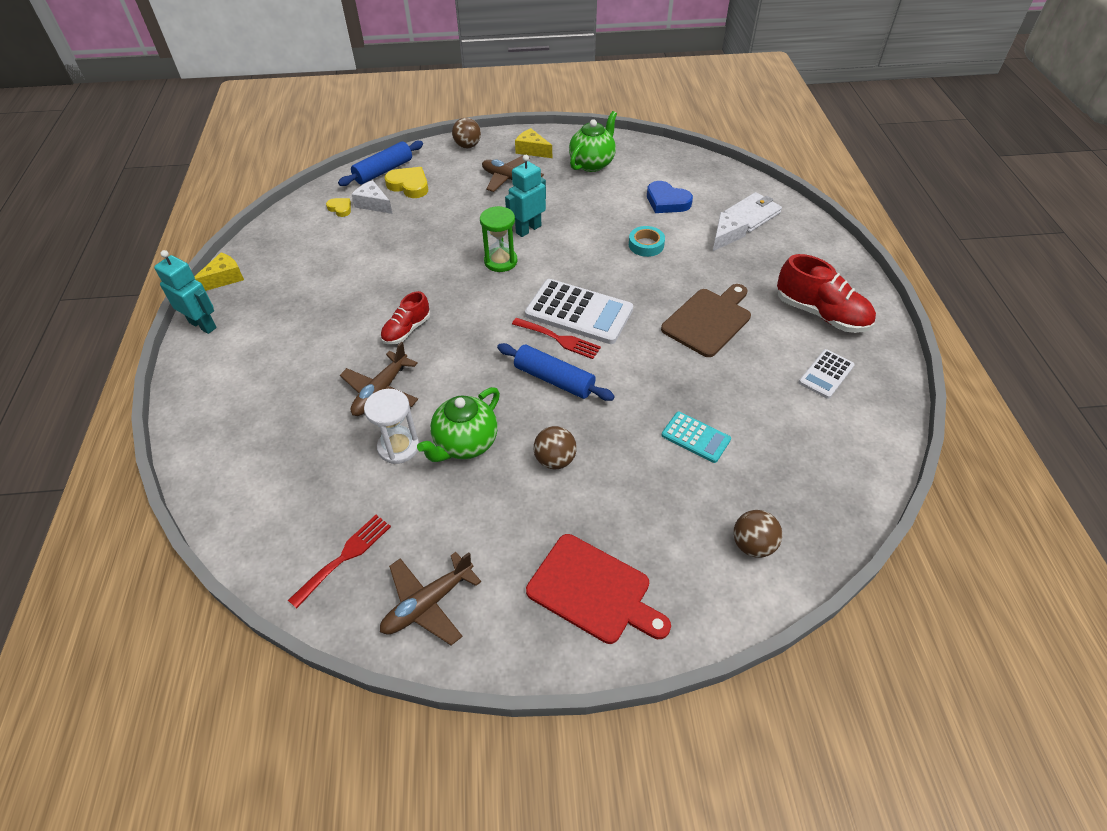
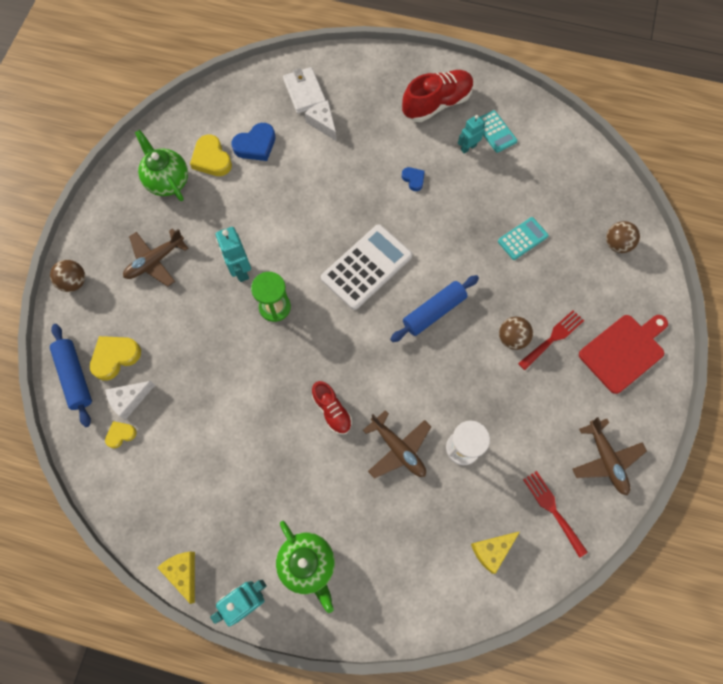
camera: 70 degrees left, 20 degrees up
(465, 444) = (476, 397): green teapot -> green teapot (308, 564)
(532, 150) = (116, 225): yellow cheese -> yellow cheese (491, 550)
(559, 339) = (391, 293): red fork -> red fork (553, 338)
(632, 180) = (211, 159): none -> yellow heart
(646, 245) = (306, 185): turquoise tape -> none
(708, 320) = (413, 179): brown cutting board -> blue heart
(785, 355) = (468, 147): none -> turquoise robot
(826, 374) = (495, 132): white calculator -> turquoise calculator

